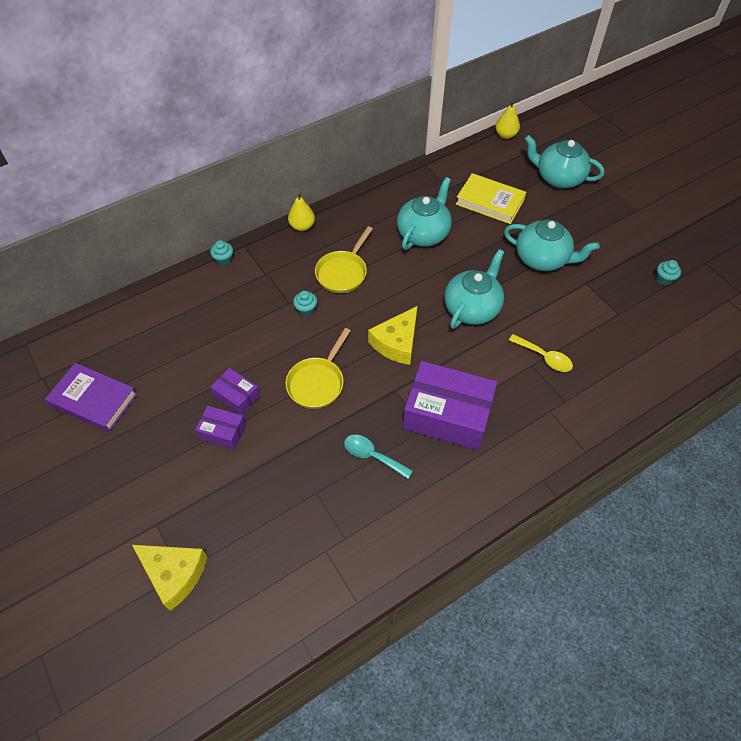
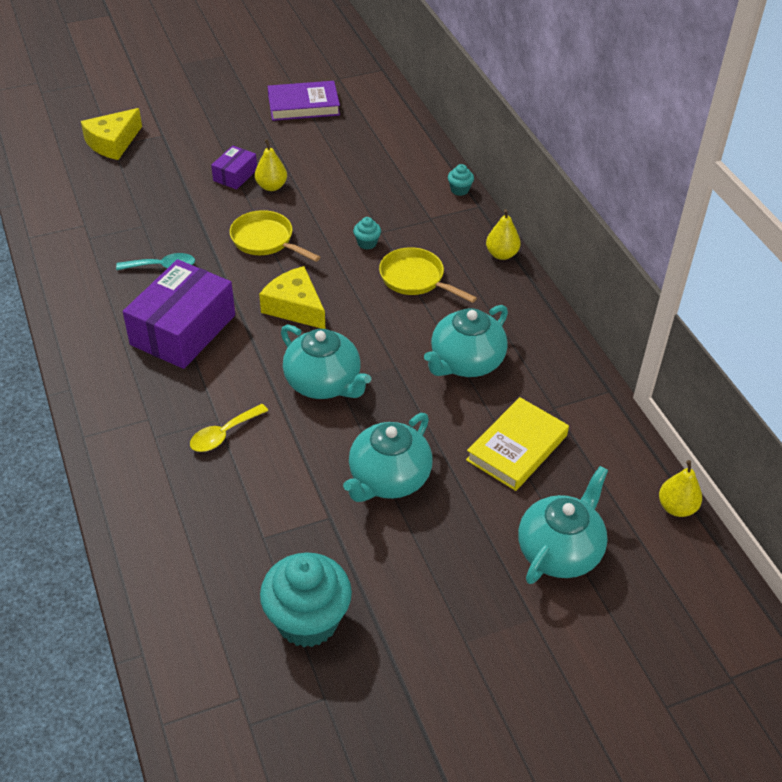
camera: 100 degrees right, 10 degrees down
(93, 399) = (303, 105): purple book -> purple book turned 45 degrees clockwise
(237, 396) = (271, 186): purple box -> yellow pear
(372, 456) = (162, 267): turquoise spoon -> turquoise spoon turned 45 degrees clockwise
(423, 234) = (466, 362): turquoise teapot -> turquoise teapot turned 90 degrees clockwise
(663, 279) = (307, 620): turquoise cupcake -> turquoise cupcake, size x2.36

